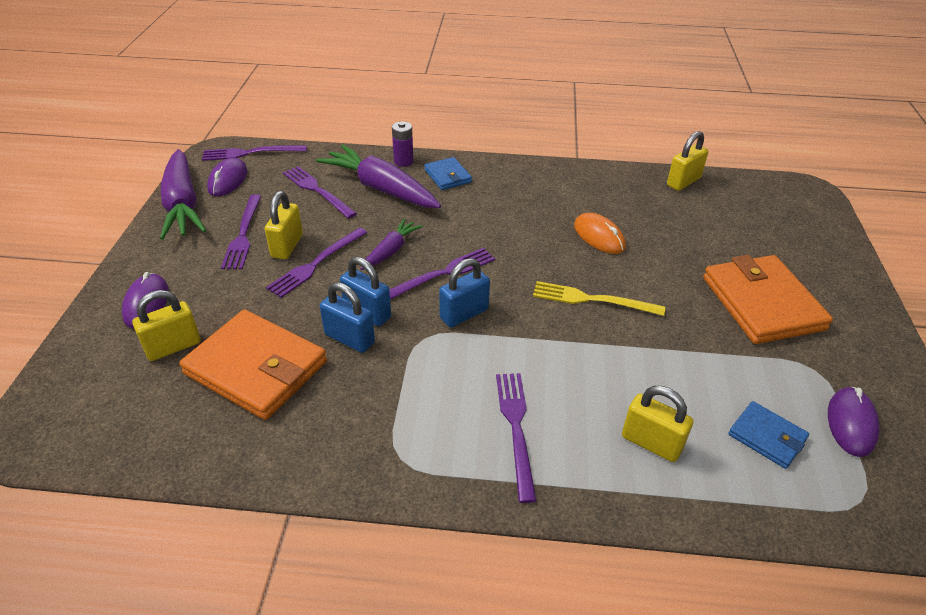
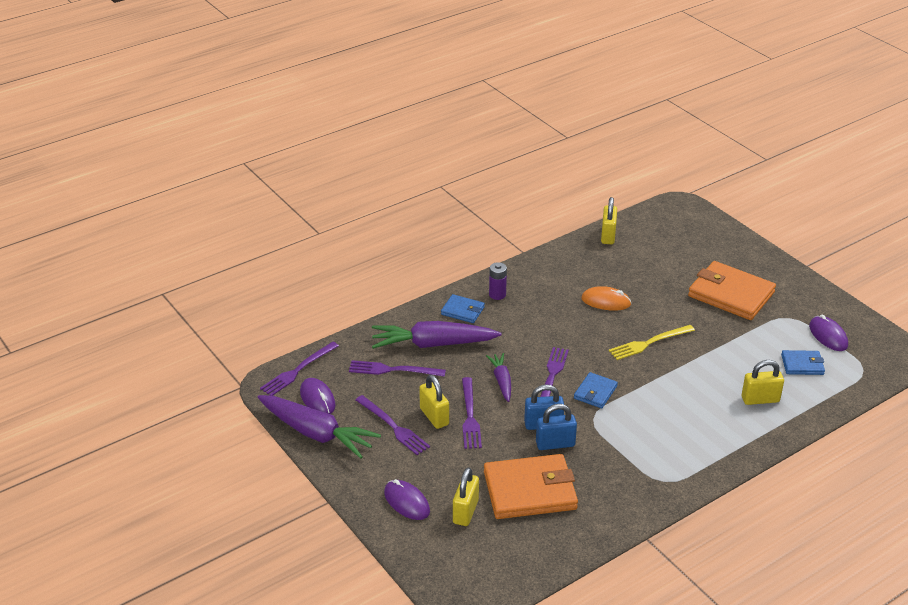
camera: 40 degrees left, 5 degrees down
(403, 161) = (418, 316): purple battery -> purple battery (497, 294)
(464, 314) = (595, 392): blue padlock -> blue wallet
(516, 428) = (696, 432): purple fork -> none

